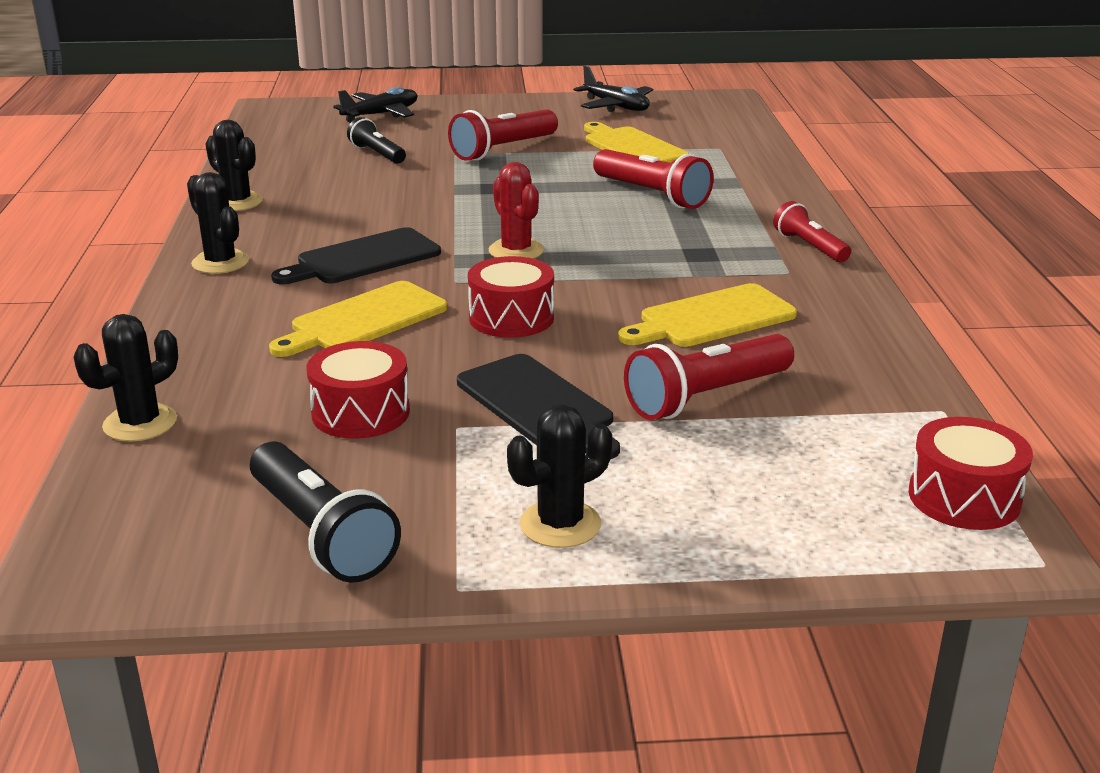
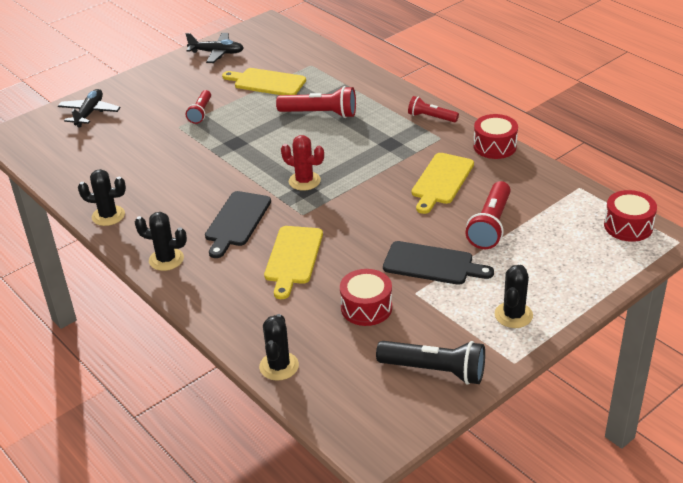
camera: 35 degrees left, 10 degrees up
(377, 154) = (134, 145): black flashlight -> none
(503, 150) = (200, 112): red flashlight -> red flashlight, size x0.63
(511, 318) = (358, 223): red drum -> red drum (494, 146)

